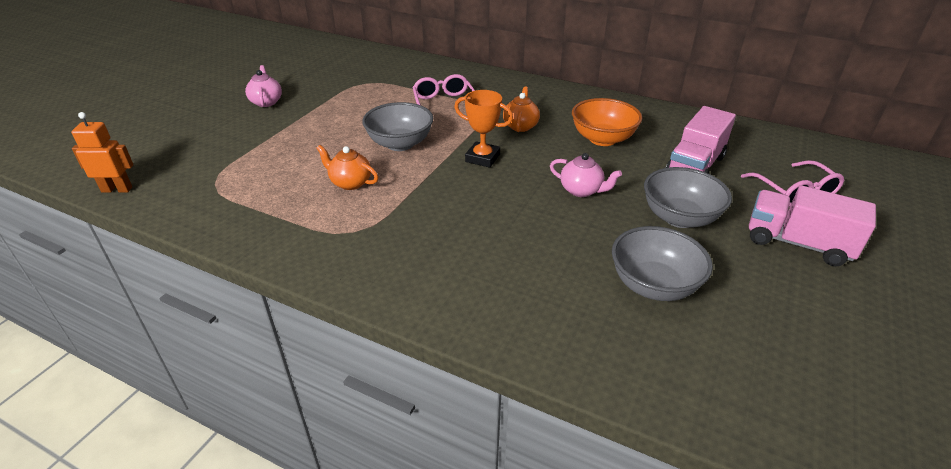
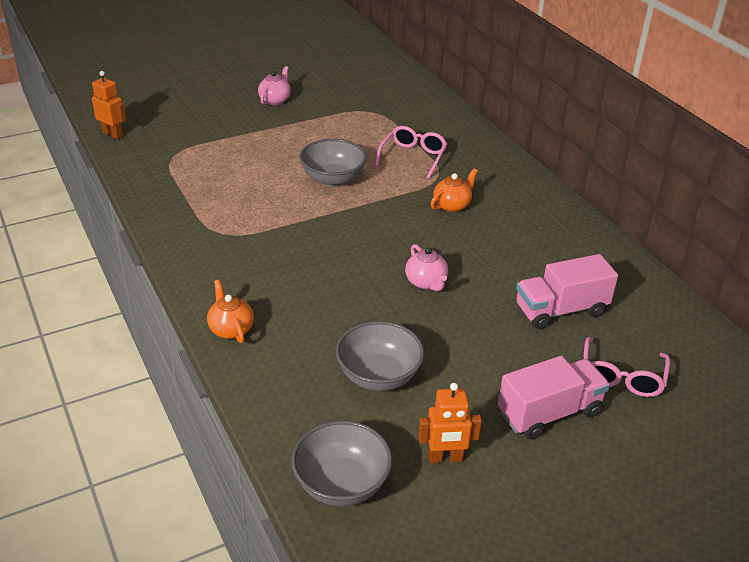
camera: 35 degrees right, 0 degrees up
(350, 183) = (260, 195): orange teapot -> orange teapot (231, 329)
(482, 158) = (382, 220): orange trophy -> none
(602, 139) = (510, 249): orange bowl -> none
(679, 218) = (476, 342): grey bowl -> grey bowl (341, 484)
(794, 324) = (445, 458): none -> orange robot
(797, 243) = (549, 413): pink truck -> pink truck turned 90 degrees clockwise

